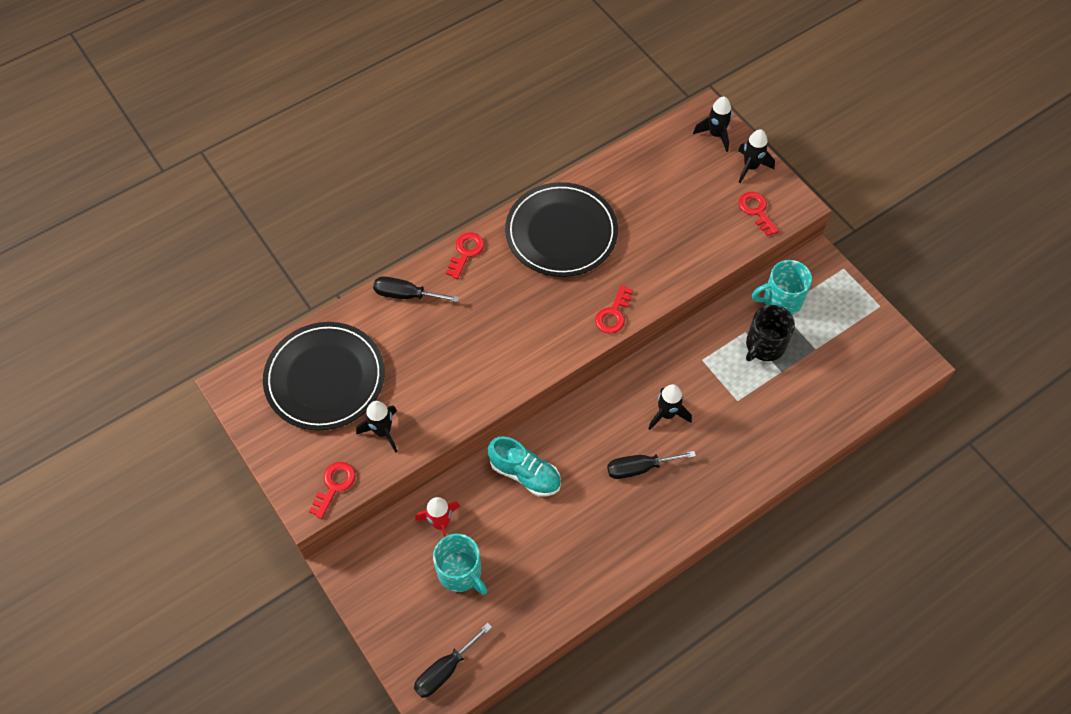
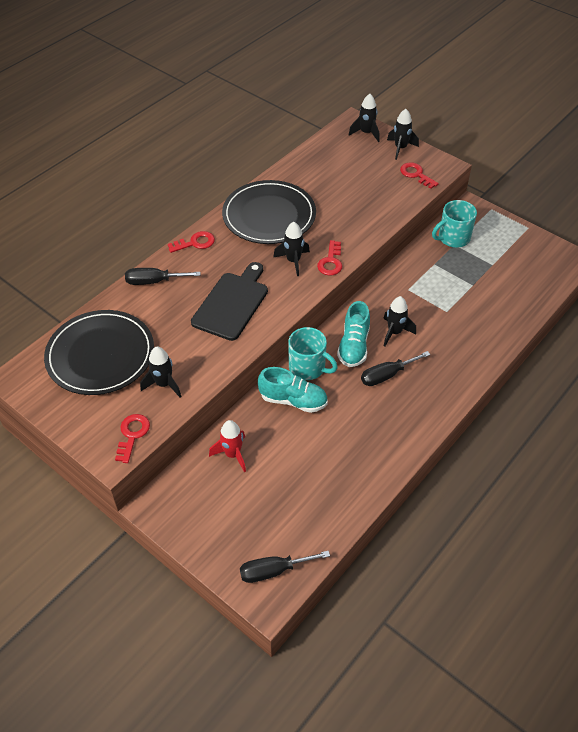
camera: 15 degrees left, 10 degrees down
(445, 670) = (273, 571): black screwdriver -> black screwdriver turned 45 degrees clockwise
(460, 572) = (262, 488): turquoise mug -> turquoise mug (308, 367)
(466, 252) = (195, 243): red key -> red key turned 60 degrees clockwise
(484, 345) = (232, 303): none -> black cutting board
(570, 303) = (293, 261): none -> black rocket
(614, 421) = (353, 346): none -> turquoise shoe
(764, 345) = (452, 270): black mug -> none

